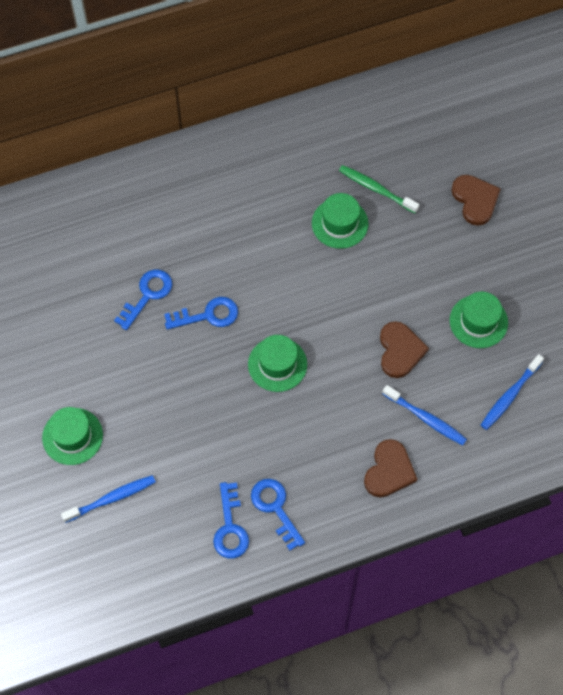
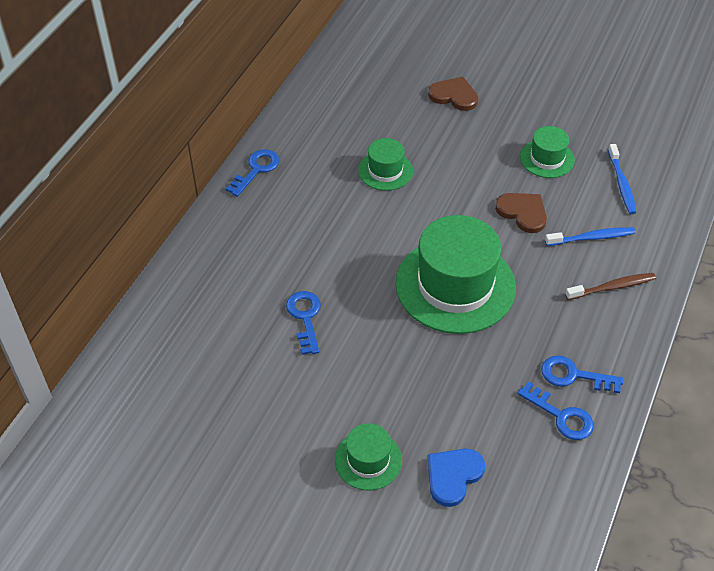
camera: 45 degrees left, 15 degrees down
(111, 498) = (453, 476): blue toothbrush -> blue heart
(208, 315) = (366, 295): blue key -> blue key (256, 170)
(277, 364) = (455, 285): green hat -> green hat, size x2.01
(376, 189) = (383, 134): green toothbrush -> none
(389, 470) = (612, 287): brown heart -> brown toothbrush

